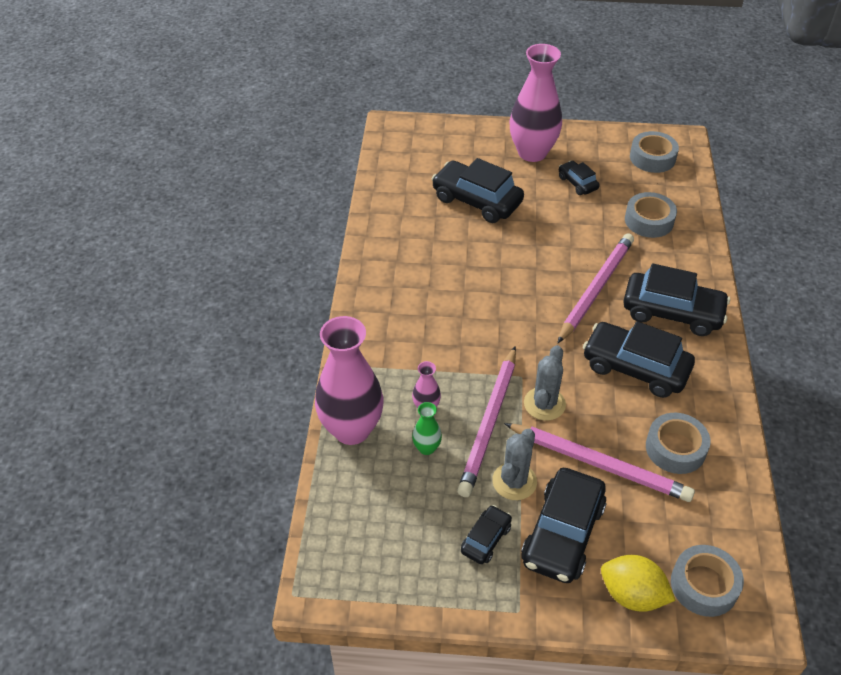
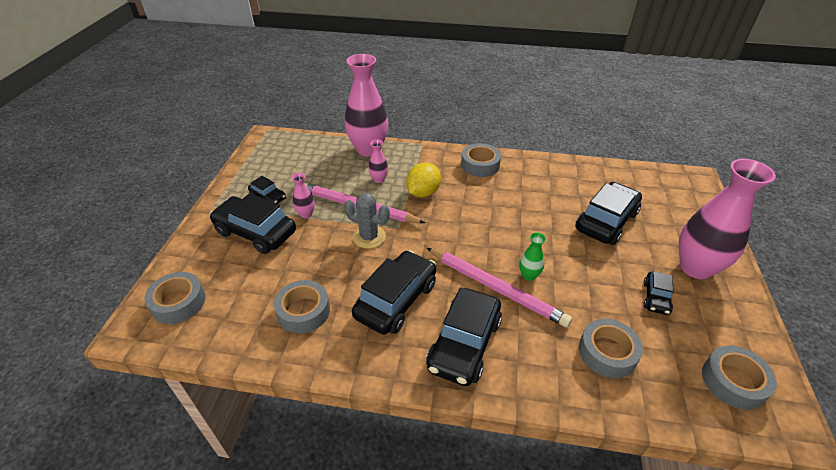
camera: 95 degrees right, 5 degrees down
(382, 300) = (480, 165): none -> grey tape
(426, 448) = (345, 178): green vase -> green vase (528, 275)
(514, 481) = (306, 214): grey cactus -> pink vase
(577, 183) = (656, 298): black car -> black car turned 135 degrees clockwise
(599, 464) = (304, 260): pink pencil -> none
(632, 595) = (194, 260): yellow lemon -> yellow lemon (423, 192)

